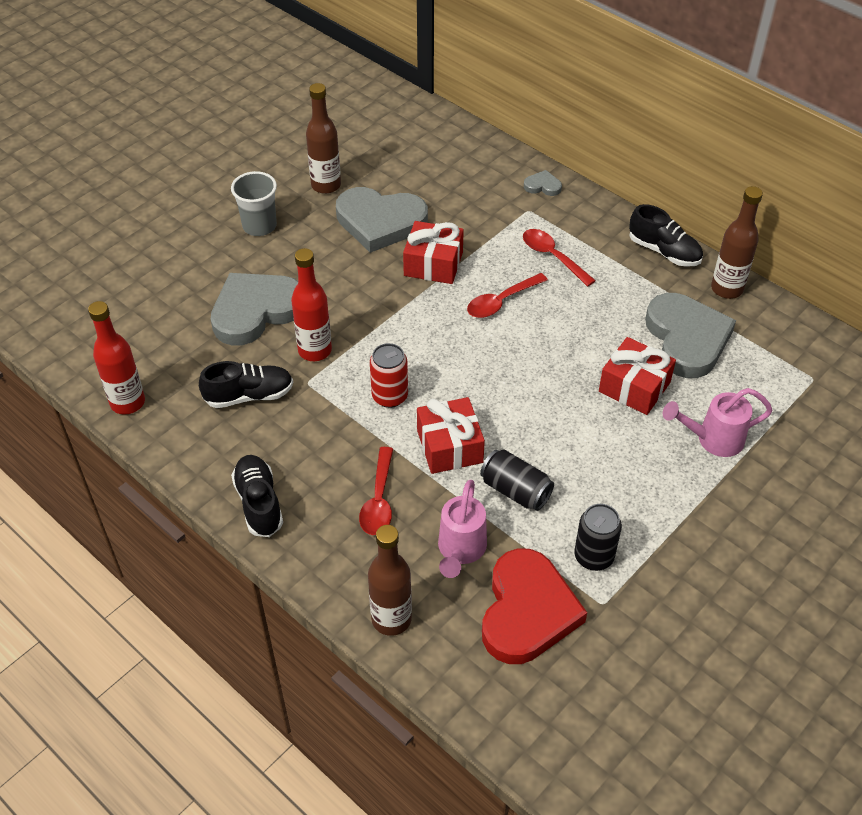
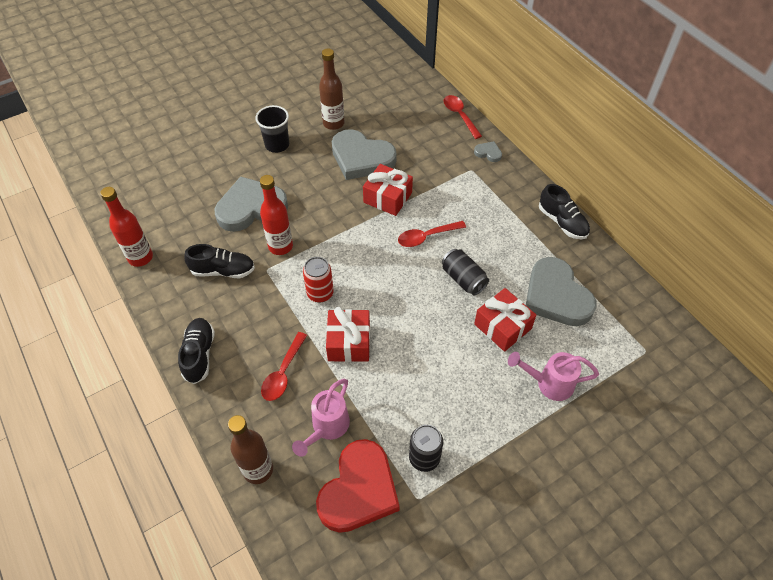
camera: 15 degrees right, 5 degrees up
(259, 226) = (277, 145): grey cup -> black cup
(515, 490) = (384, 389): black can -> black can (463, 279)
(552, 257) = (476, 209): red spoon -> red spoon (460, 116)
(687, 339) = (556, 296): grey heart -> grey heart turned 150 degrees clockwise
(726, 289) = (601, 262): brown bottle -> none

